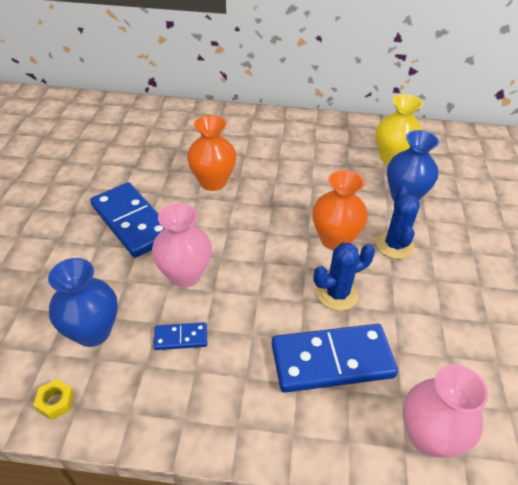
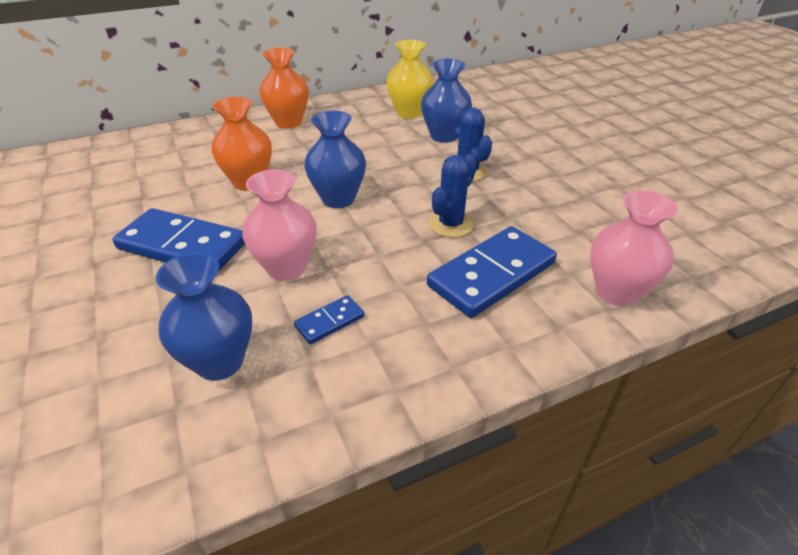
camera: 30 degrees left, 5 degrees down
(56, 402) = (229, 450): yellow nut -> none
(266, 227) = (338, 199): none -> blue vase
(335, 239) = (412, 186): orange vase -> orange vase (288, 122)

